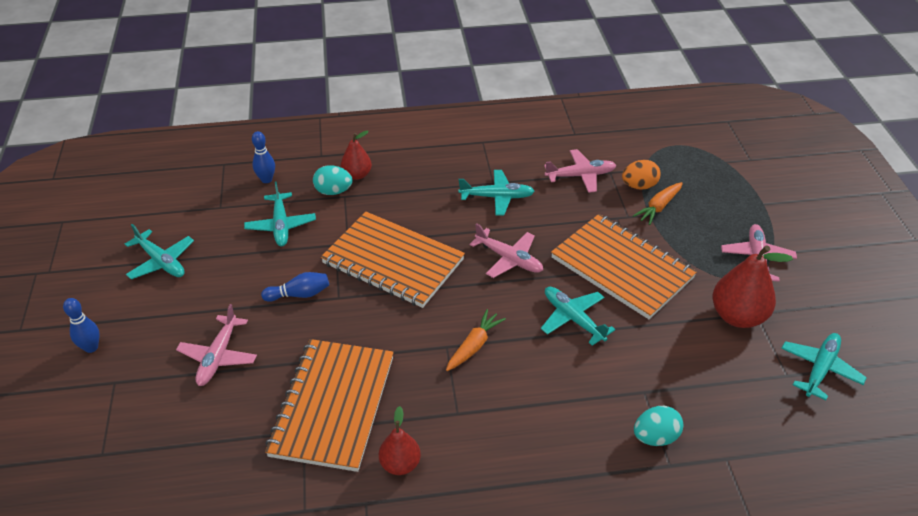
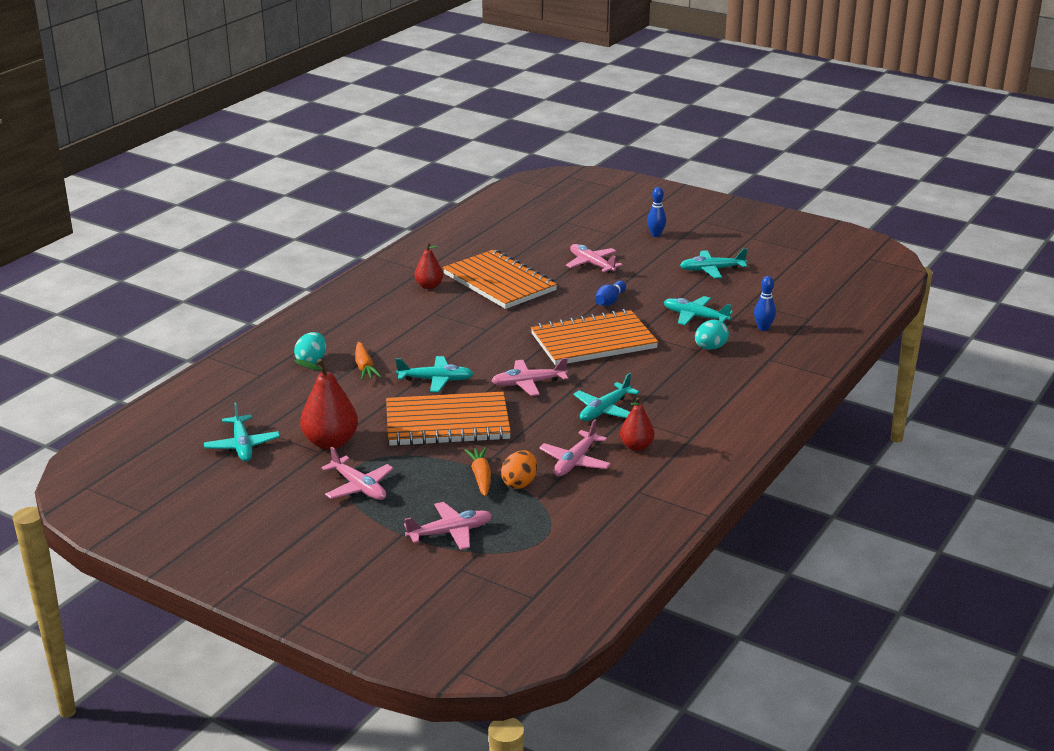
camera: 130 degrees right, 15 degrees down
(357, 175) = (720, 364): red pear -> red pear (636, 446)
(474, 345) = (472, 338): orange carrot -> orange carrot (364, 367)
(730, 184) = (450, 532): none -> pink plane

